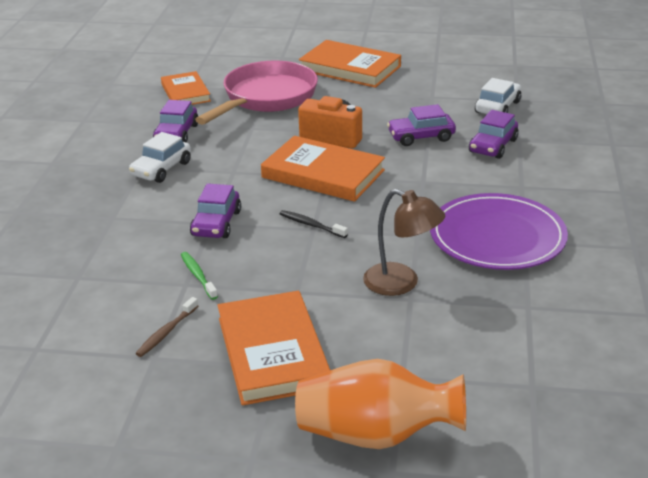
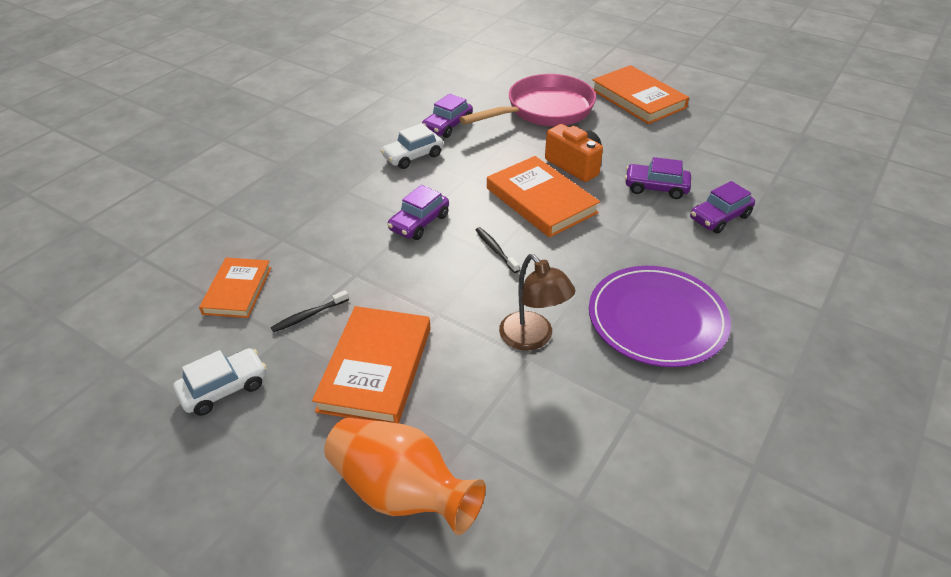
camera: 25 degrees right, 10 degrees up
(166, 332) = (309, 315): brown toothbrush -> black toothbrush
(185, 93) = (482, 88): orange book -> orange book (237, 290)
(198, 276) = (370, 269): green toothbrush -> none
(497, 107) = (753, 176): white car -> white car (224, 388)

